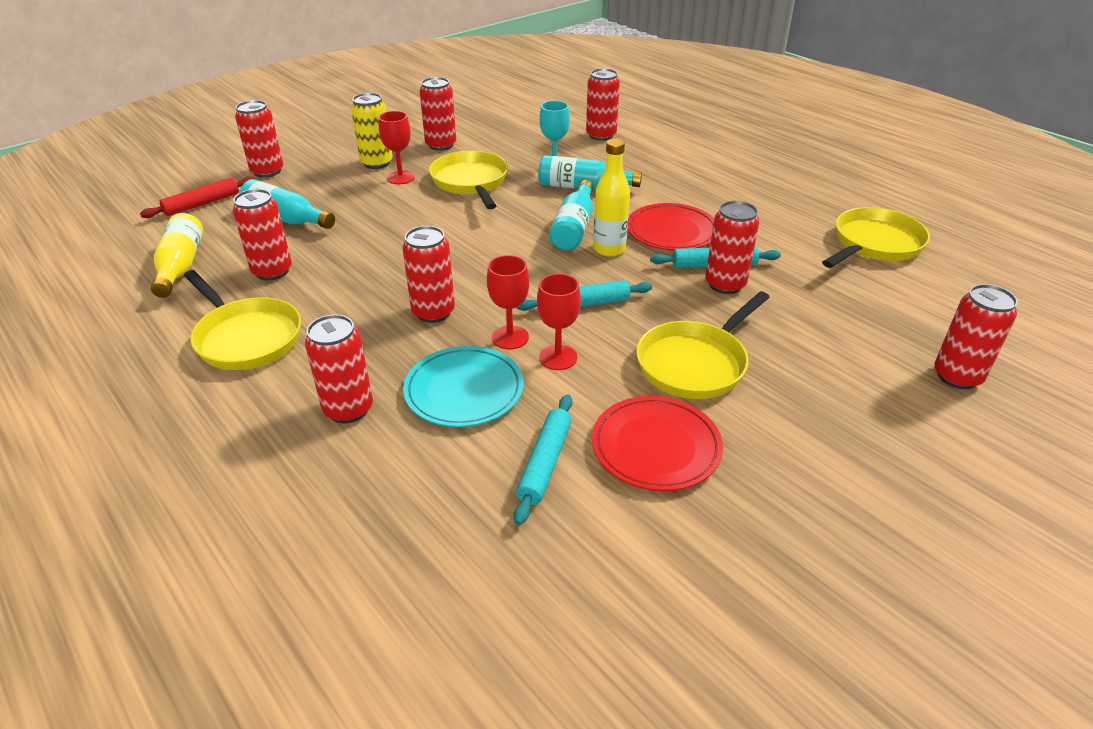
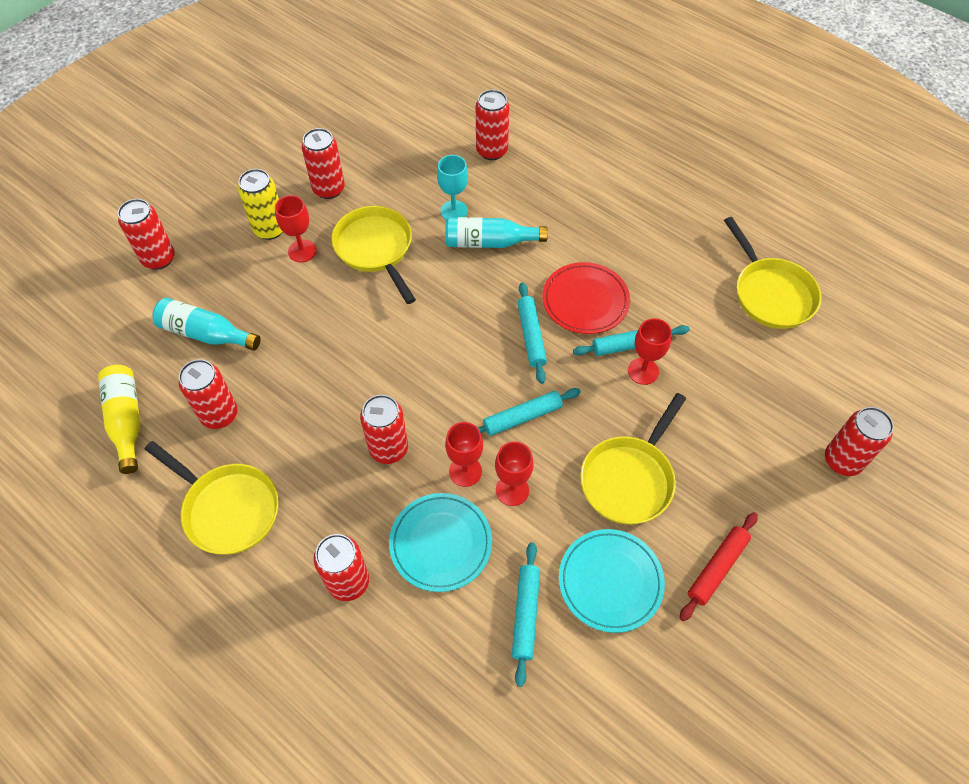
camera: 10 degrees left, 20 degrees up
(202, 204) = (110, 322): red rolling pin -> red rolling pin (717, 568)
(574, 228) = (492, 308): turquoise bottle -> none
(609, 249) = (531, 336): yellow bottle -> turquoise rolling pin
(656, 447) = (610, 581): red plate -> turquoise plate
(725, 284) = (643, 371): red can -> red goblet
(874, 244) = (770, 294): yellow pan -> yellow pan turned 120 degrees clockwise

